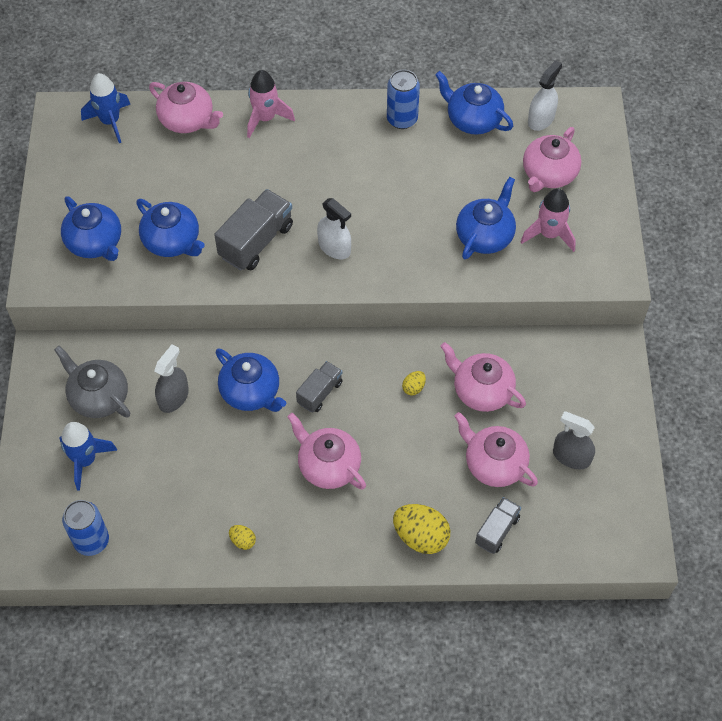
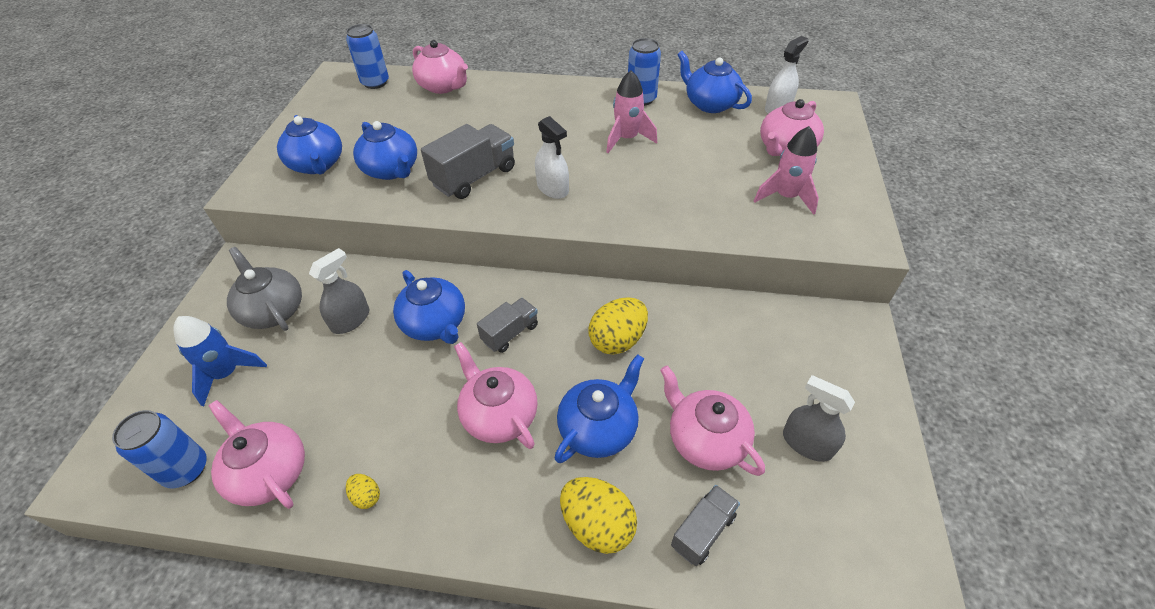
camera: 10 degrees right, 10 degrees down
(110, 122) = (375, 83): blue rocket -> blue can
(265, 118) = (514, 90): pink rocket -> pink rocket (627, 139)
(413, 388) = (617, 340): yellow egg -> yellow egg, size x2.06
(481, 391) = (697, 352): pink teapot -> pink teapot (269, 472)
(485, 236) = (715, 192): blue teapot -> blue teapot (599, 428)

